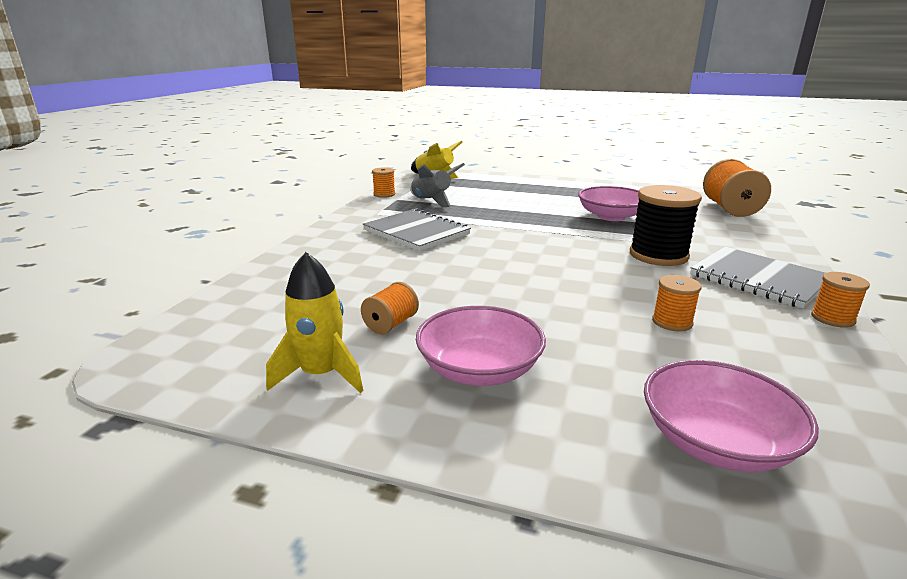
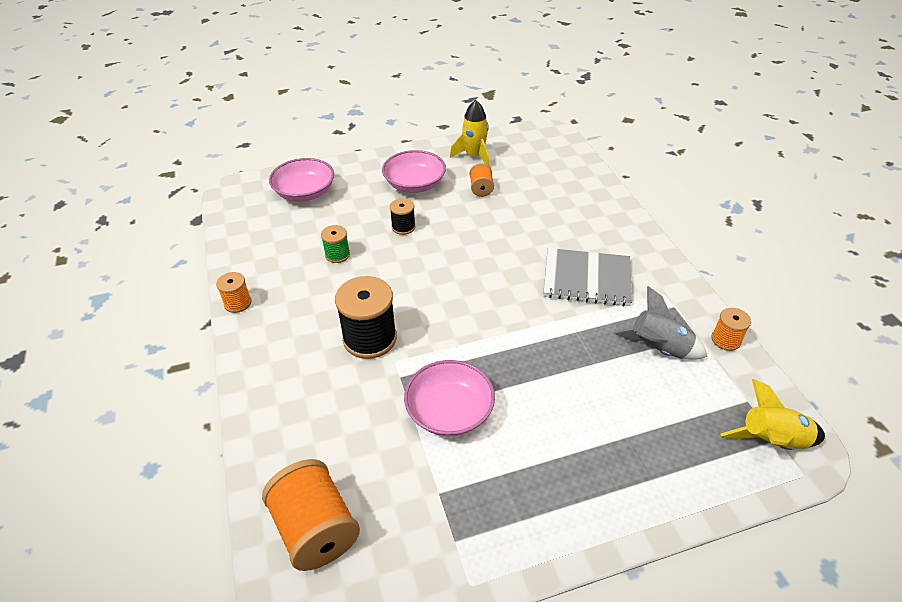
camera: 145 degrees right, 20 degrees up
(553, 320) = (403, 227): none -> black spool
(672, 322) = (337, 255): orange spool -> green spool
(758, 279) = (284, 336): grey notebook -> none

